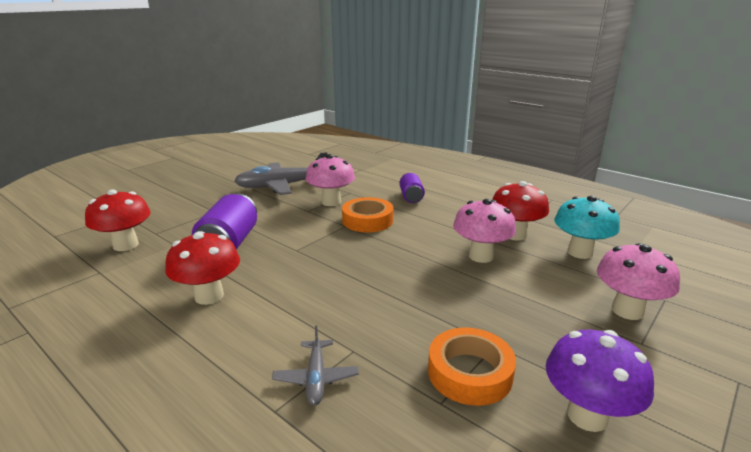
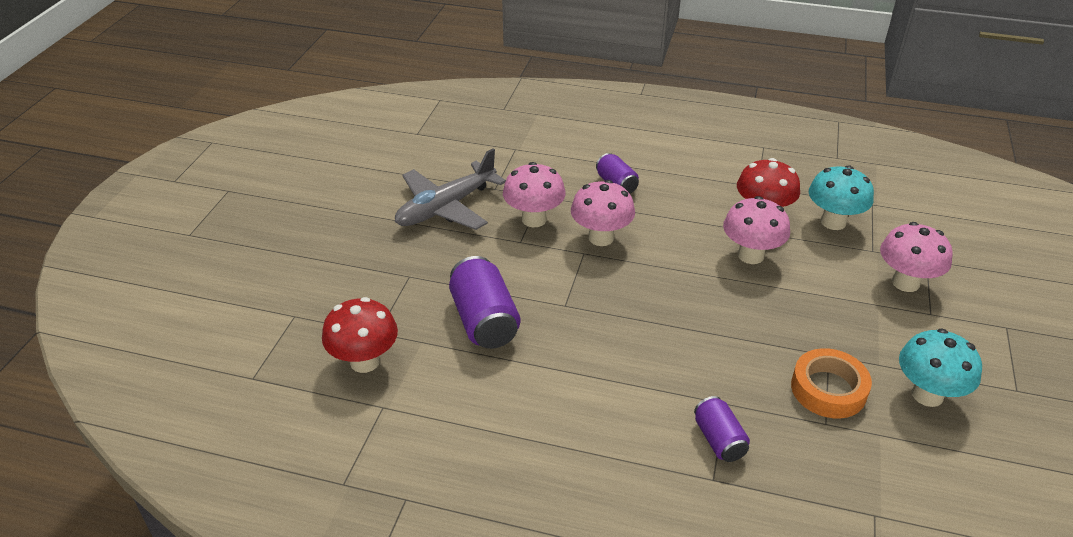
camera: 25 degrees left, 15 degrees up
(209, 296) = (539, 394): red mushroom -> none
(316, 378) = (719, 440): grey plane -> purple can
(367, 220) = (601, 238): orange tape -> pink mushroom
(587, 415) = (927, 395): purple mushroom -> turquoise mushroom

